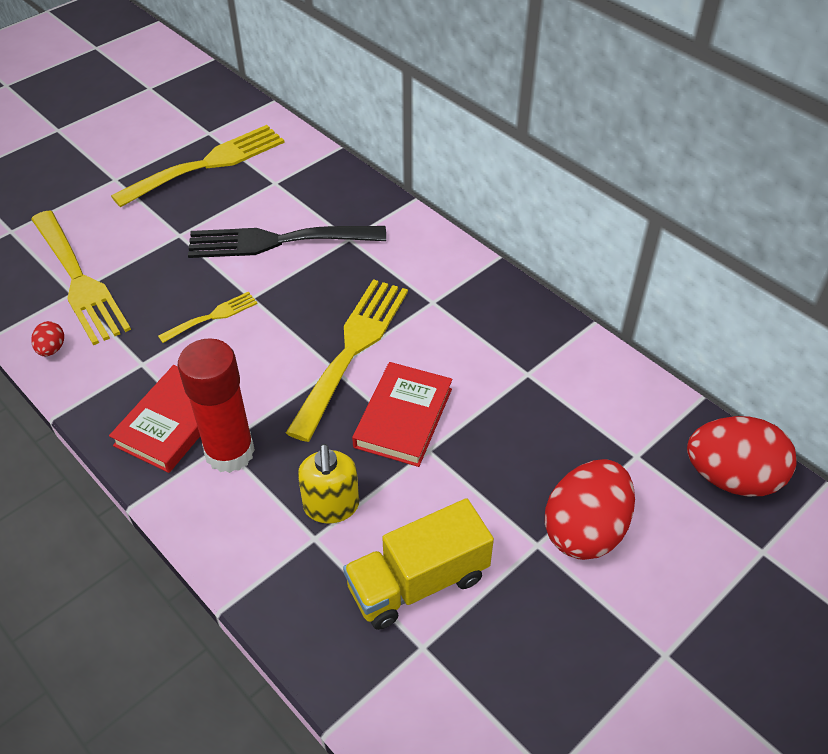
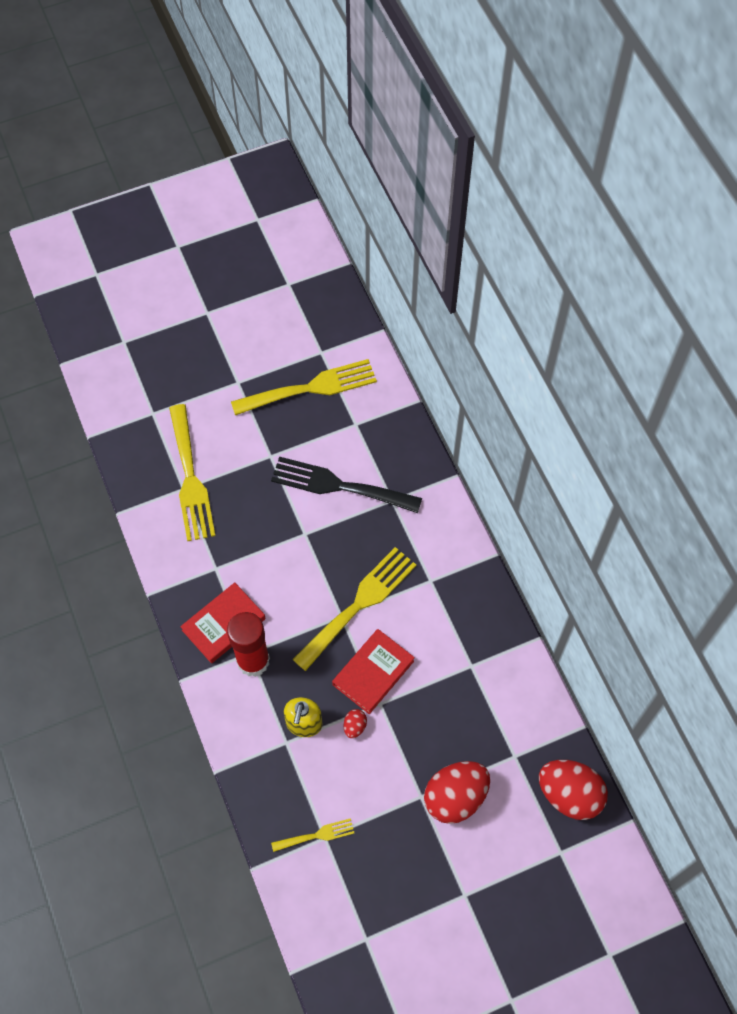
camera: 20 degrees right, 15 degrees up
(52, 349) = (159, 535): red egg -> red egg (355, 726)
(212, 316) = (273, 542): yellow fork -> yellow fork (317, 835)
(418, 582) = (338, 795): yellow truck -> none

